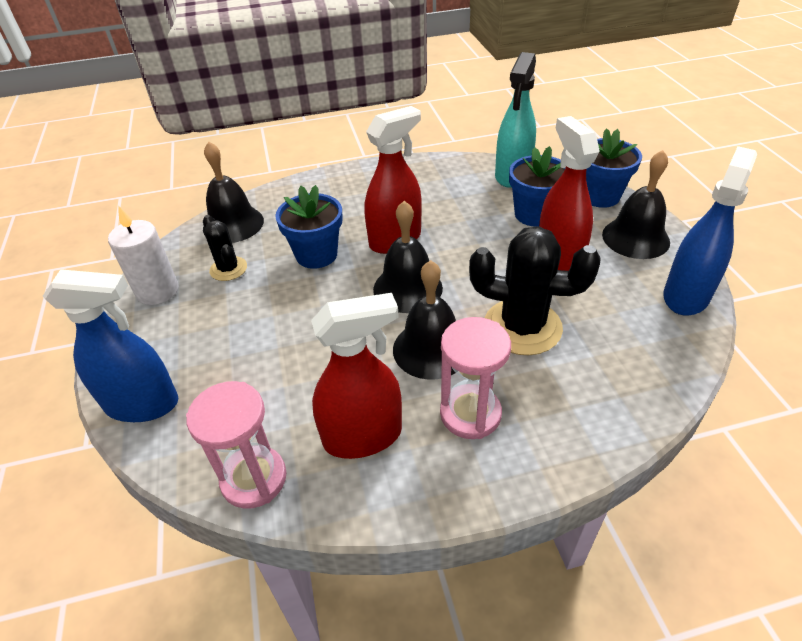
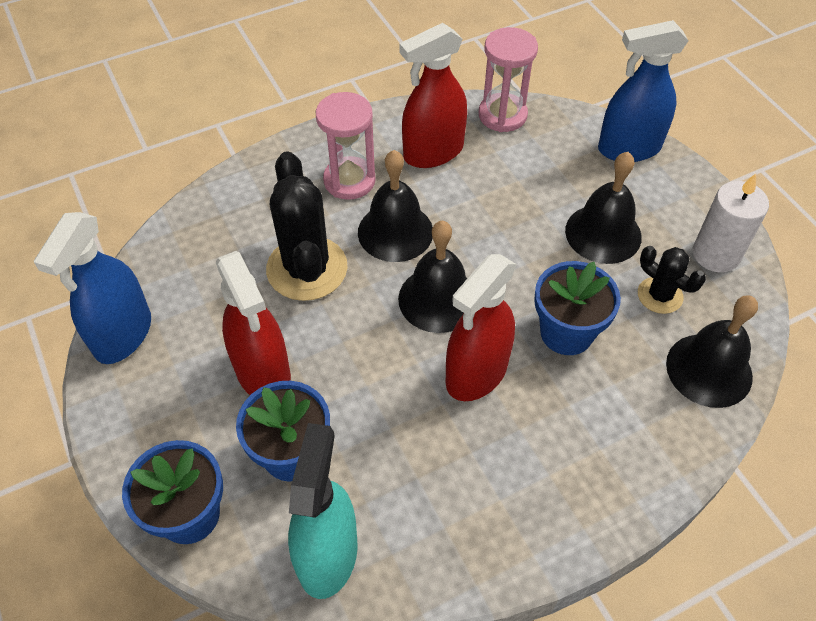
camera: 165 degrees right, 10 degrees up
(522, 327) = (307, 268): black cactus -> black cactus turned 75 degrees clockwise
(635, 238) = (156, 424): black bell -> black bell (603, 233)

